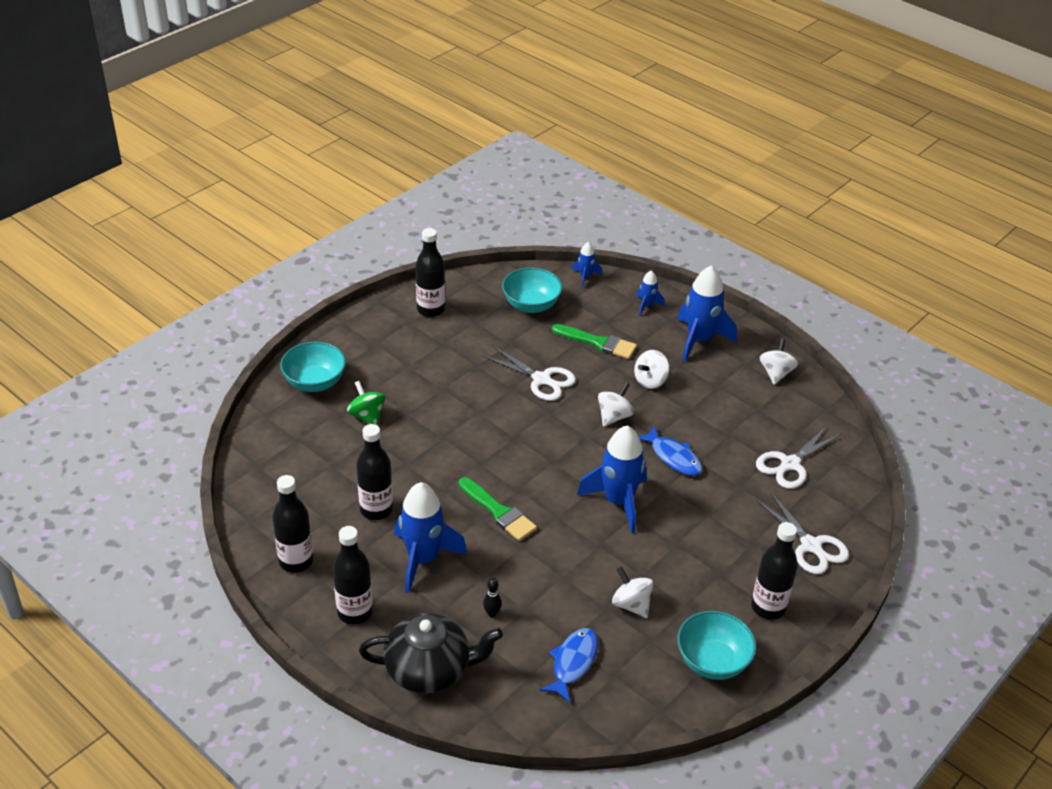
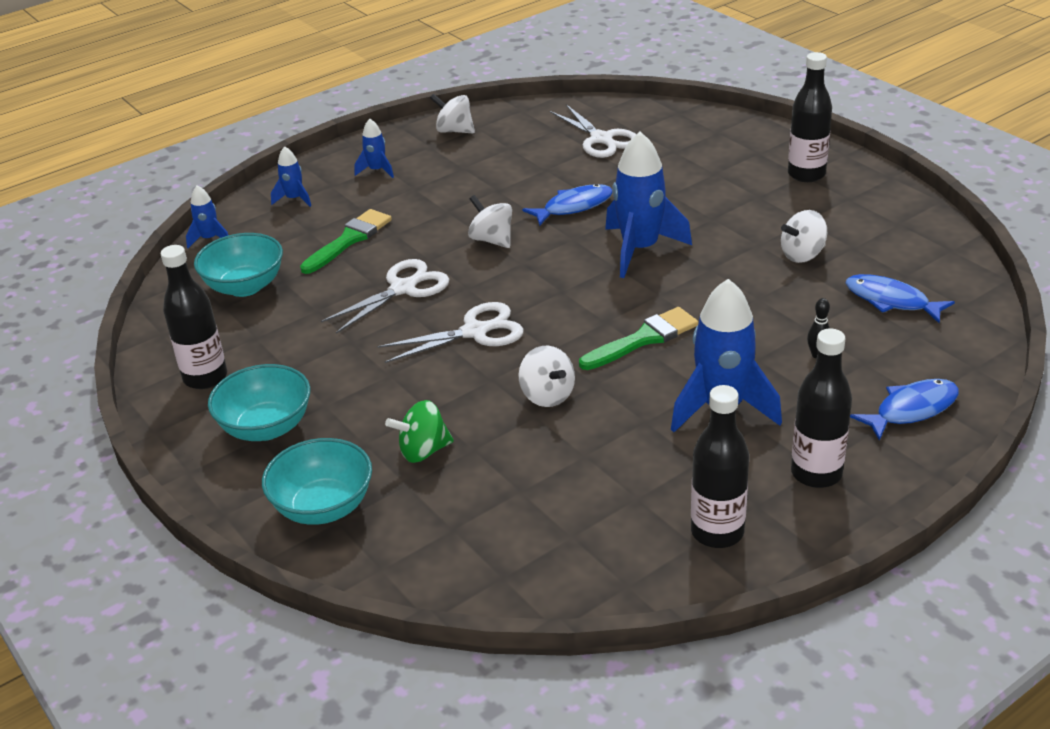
camera: 75 degrees left, 5 degrees down
(376, 509) = (622, 447): black bottle -> none
(429, 669) = (911, 410): black teapot -> blue fish
(650, 381) = (437, 209): white spinning top -> white spinning top (547, 395)
(699, 340) = (377, 170): blue rocket -> blue rocket, size x0.49
(712, 661) = (881, 213): turquoise bowl -> turquoise bowl (266, 427)
(811, 546) = (722, 142): white scissors -> white scissors (475, 332)

